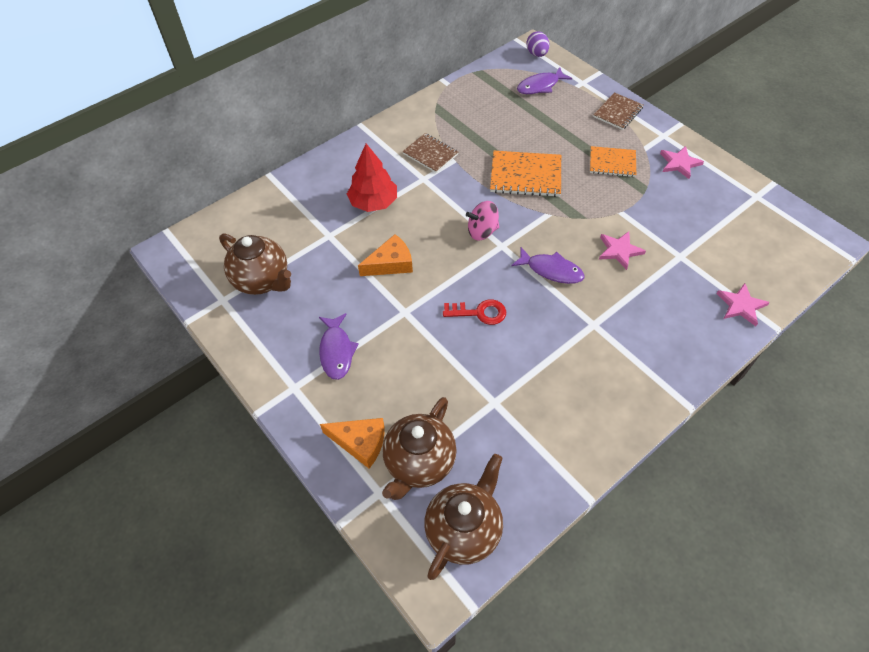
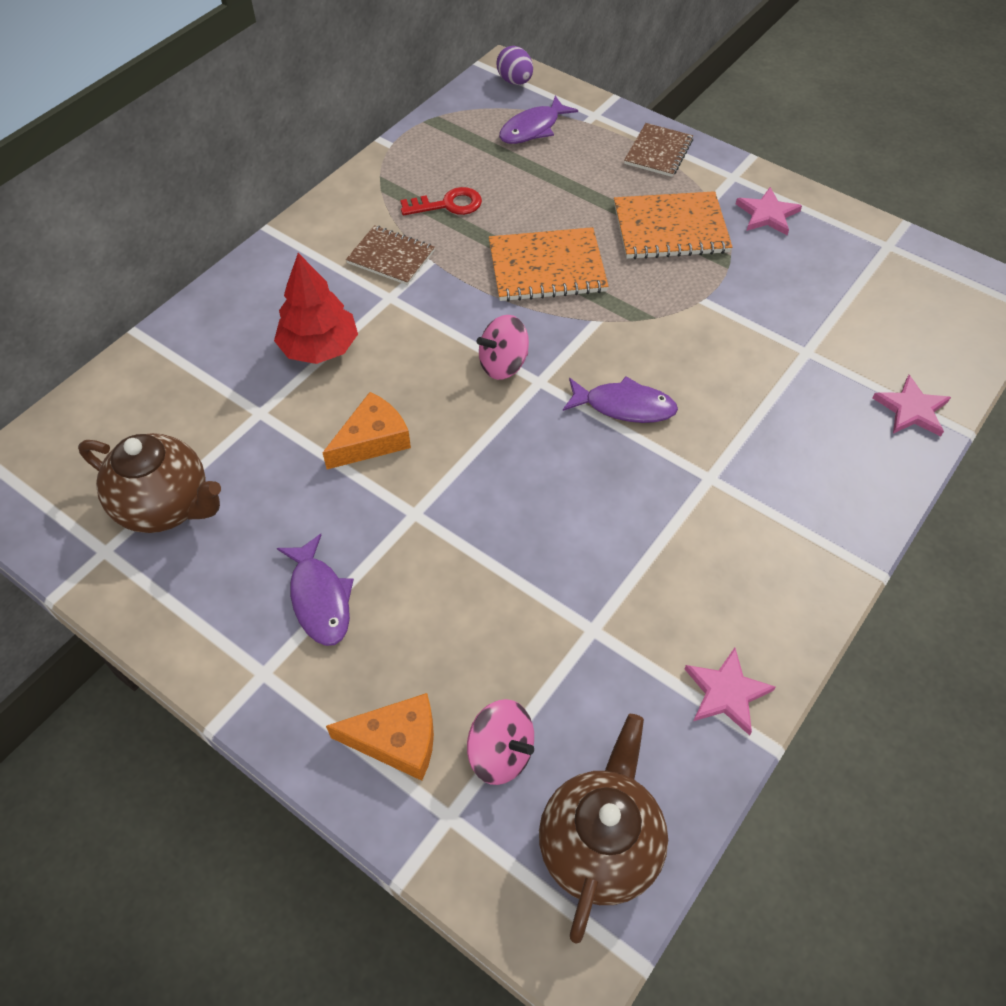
camera: 15 degrees left, 0 degrees up
(419, 463) = (501, 753): brown teapot -> pink spinning top
(479, 312) = (533, 492): red key -> red key (448, 204)
(612, 163) = (670, 228): orange notebook -> orange notebook, size x1.51
(619, 250) = (717, 358): pink star -> pink star (726, 692)

